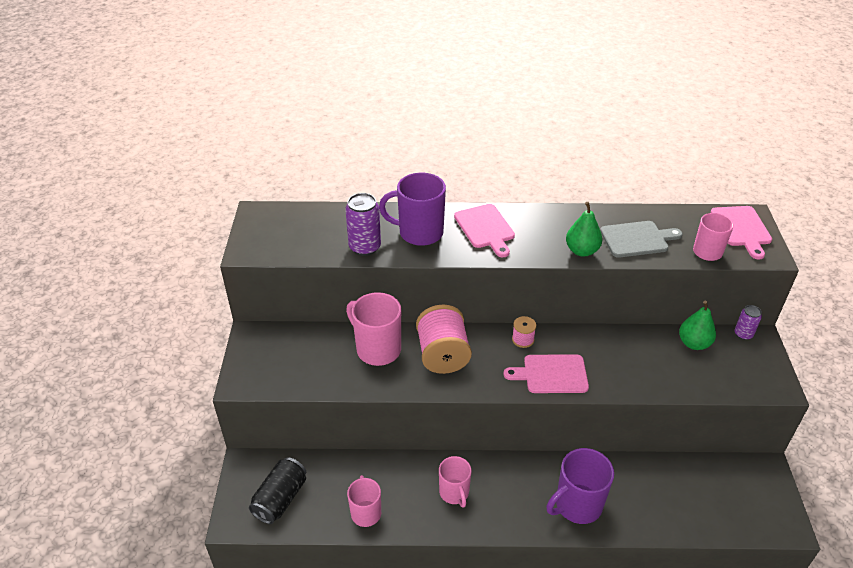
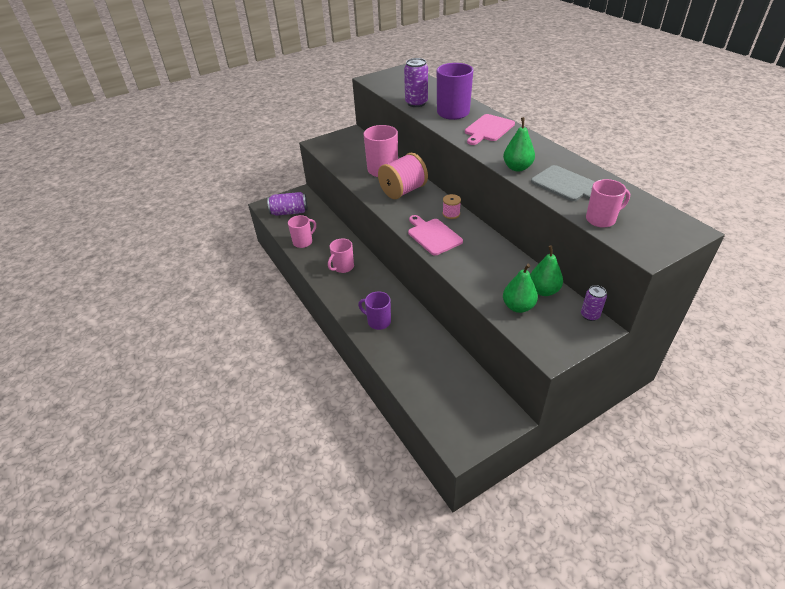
camera: 60 degrees right, 0 degrees up
(280, 498) = (289, 212): black can -> purple can
(577, 505) = (378, 321): purple mug -> purple mug, size x0.65
(706, 373) = (518, 307): none -> green pear
(741, 228) = (661, 229): pink cutting board -> none

